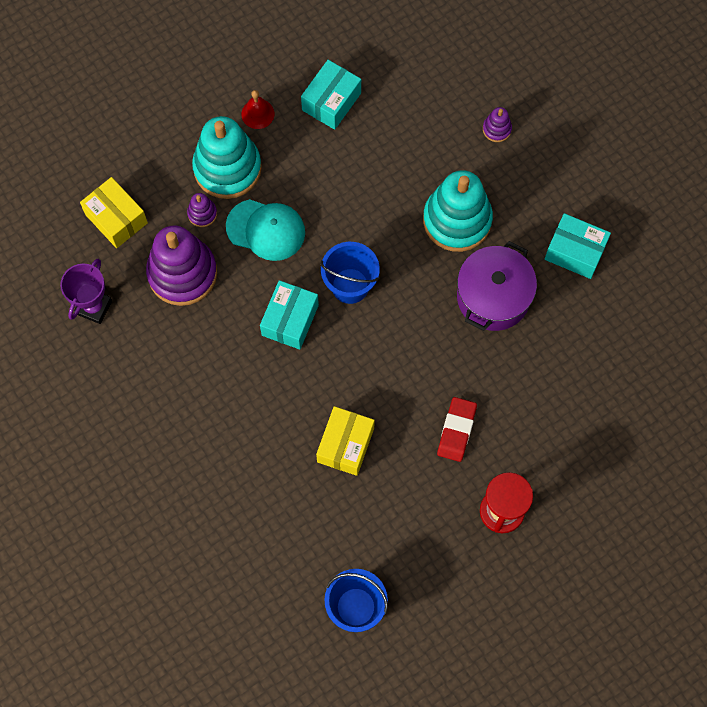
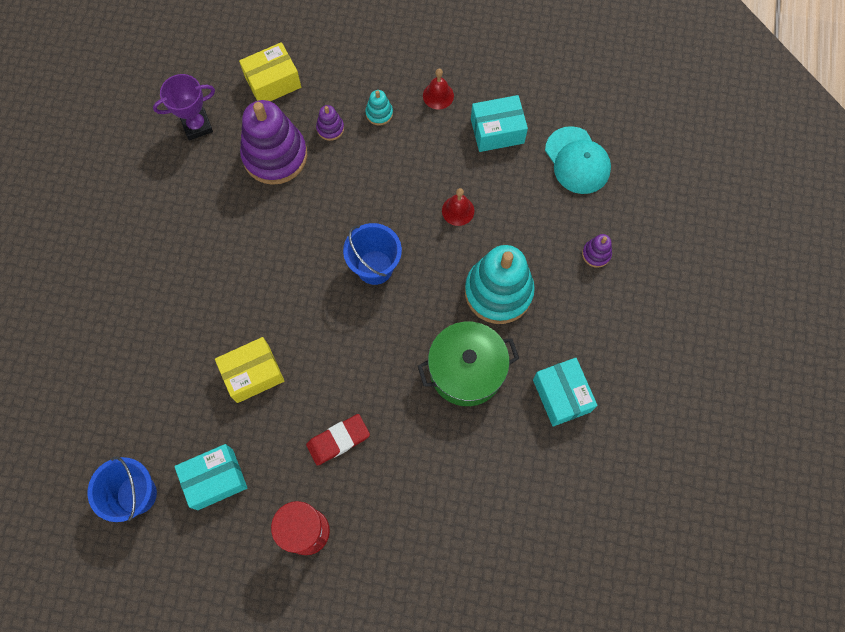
camera: 45 degrees right, 0 degrees up
(116, 218) = (273, 82): yellow box -> yellow box turned 60 degrees clockwise
(227, 168) = (379, 113): turquoise stacking toy -> turquoise stacking toy, size x0.43
(266, 230) = (360, 177): turquoise cap -> turquoise cap (577, 160)
(290, 320) = (310, 252): turquoise box -> turquoise box (215, 479)
(366, 188) = (458, 210): none -> red bell
(493, 297) = (466, 370): purple pot -> green pot

